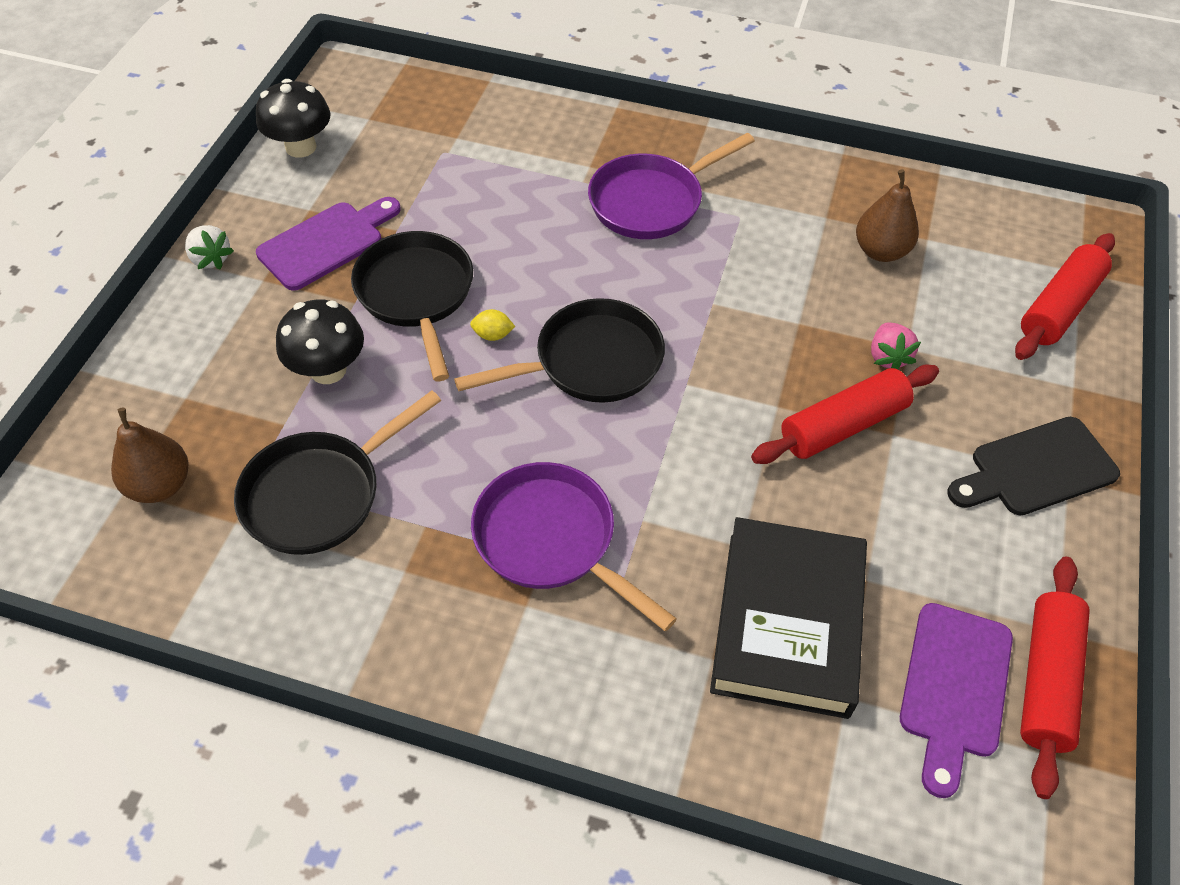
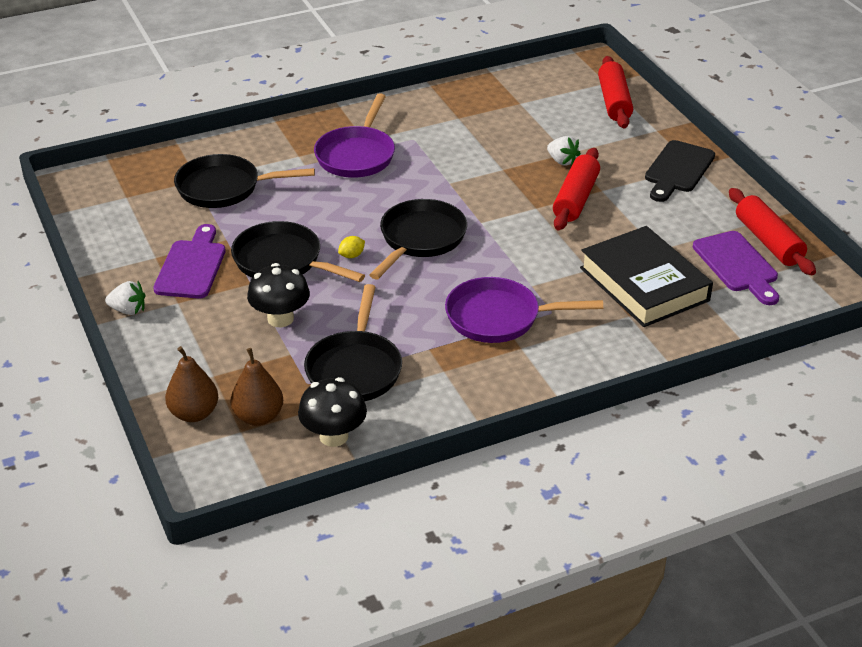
camera: 40 degrees left, 15 degrees down
(301, 147) = (102, 231): black mushroom -> black mushroom (334, 436)
(469, 163) = (224, 188): none -> black pan
(881, 251) = (504, 119): brown pear -> brown pear (194, 413)
(888, 357) = (562, 161): pink strawberry -> white strawberry

